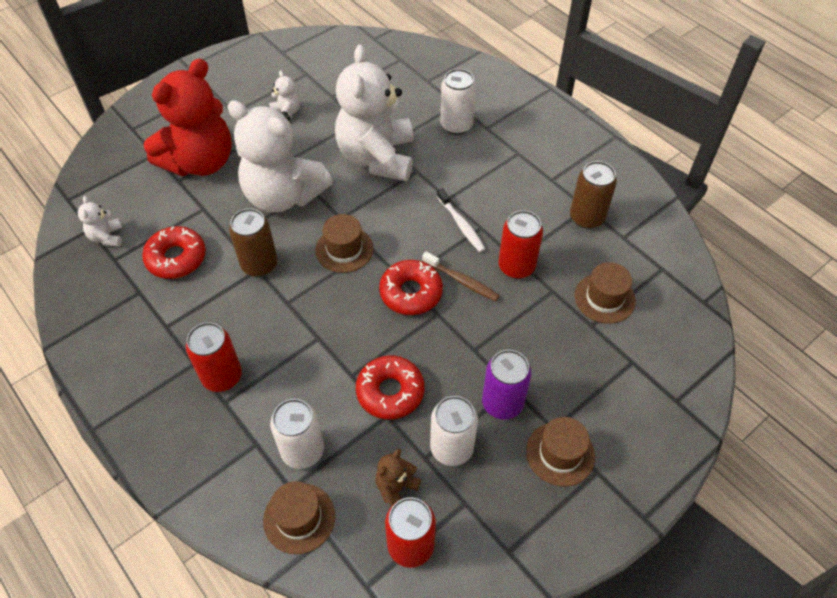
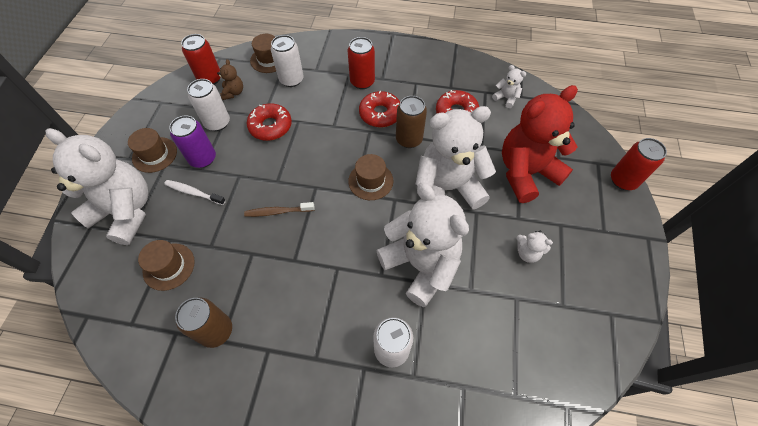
camera: 140 degrees right, 5 degrees up
(200, 162) = (526, 173): red teddy bear -> red teddy bear turned 60 degrees clockwise
(411, 293) = (304, 183): red donut -> red donut (380, 114)
(461, 225) = (310, 252): white toothbrush -> white toothbrush (194, 192)
(516, 266) = (247, 247): red can -> red can (623, 180)
(628, 392) = (126, 212): none -> white teddy bear

